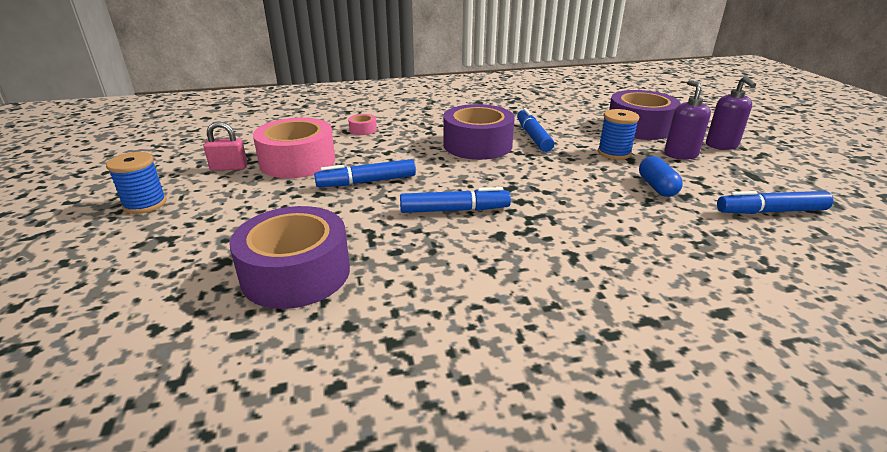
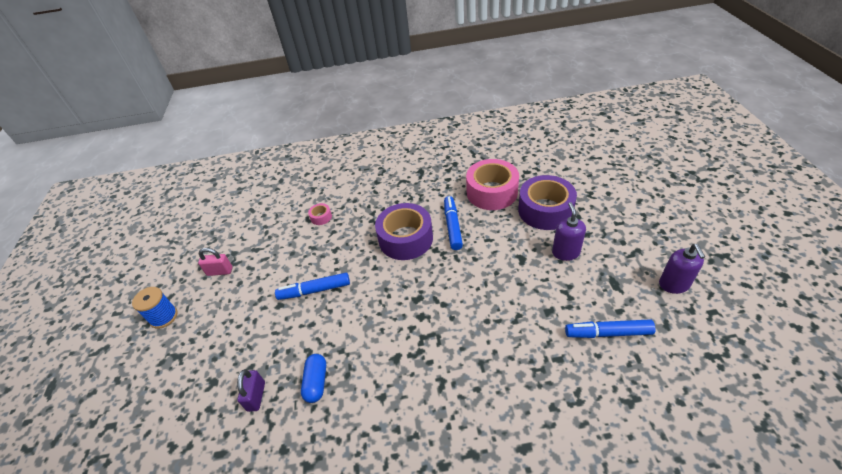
camera: 10 degrees right, 15 degrees up
(296, 273) = (256, 396): purple tape -> purple padlock
(297, 161) = (268, 263): pink tape -> pink tape (492, 192)
(454, 210) = (371, 327): blue marker -> none
(614, 153) = (511, 250): blue spool -> none
(657, 187) = (530, 299): blue capsule -> blue capsule (316, 382)
(721, 145) = (606, 238): purple soap dispenser -> purple soap dispenser (674, 285)

